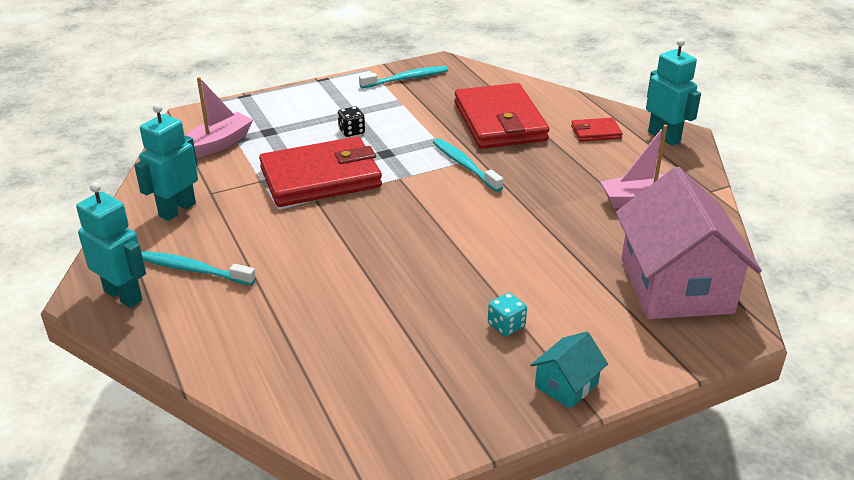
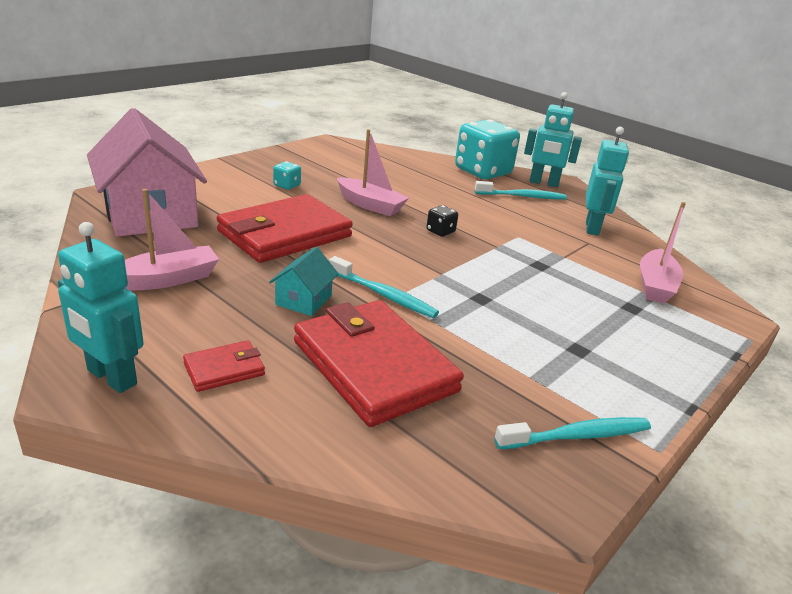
camera: 155 degrees right, 5 degrees down
(187, 332) = (482, 172): none -> turquoise dice
(320, 177) = (516, 265): red wallet -> red wallet (285, 234)
(351, 131) = (546, 320): black dice -> black dice (440, 231)
(406, 79) = (577, 436): turquoise toothbrush -> turquoise toothbrush turned 150 degrees counterclockwise
(412, 274) = (370, 205): none -> pink boat
(566, 385) = (240, 166): turquoise house -> turquoise house (304, 300)

